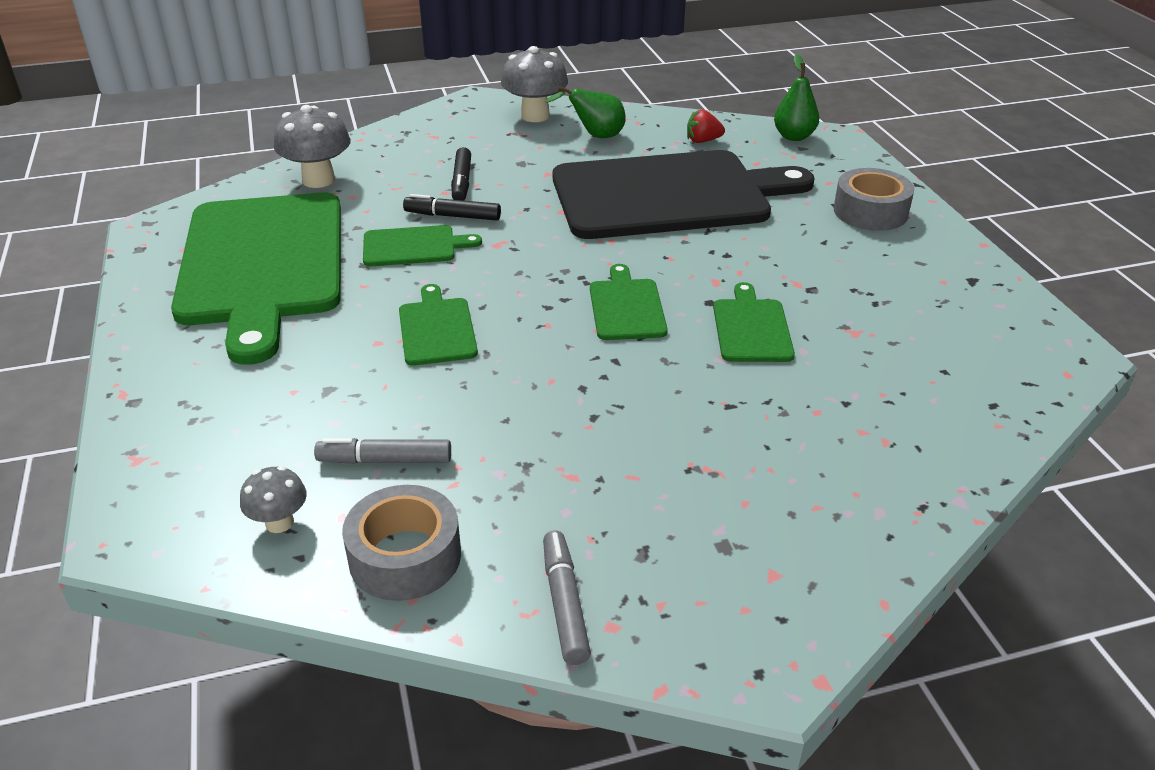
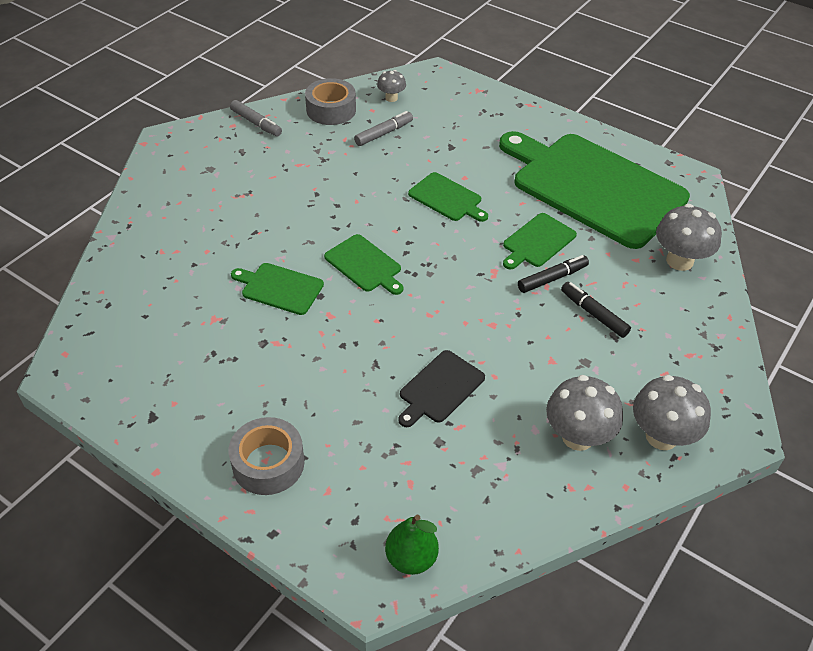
camera: 140 degrees right, 10 degrees up
(595, 136) = (577, 437): green pear -> grey mushroom
(668, 195) = (440, 389): black cutting board -> black cutting board, size x0.42
(703, 141) = (485, 491): red strawberry -> none
(751, 328) = (279, 288): green cutting board -> green cutting board turned 150 degrees clockwise

